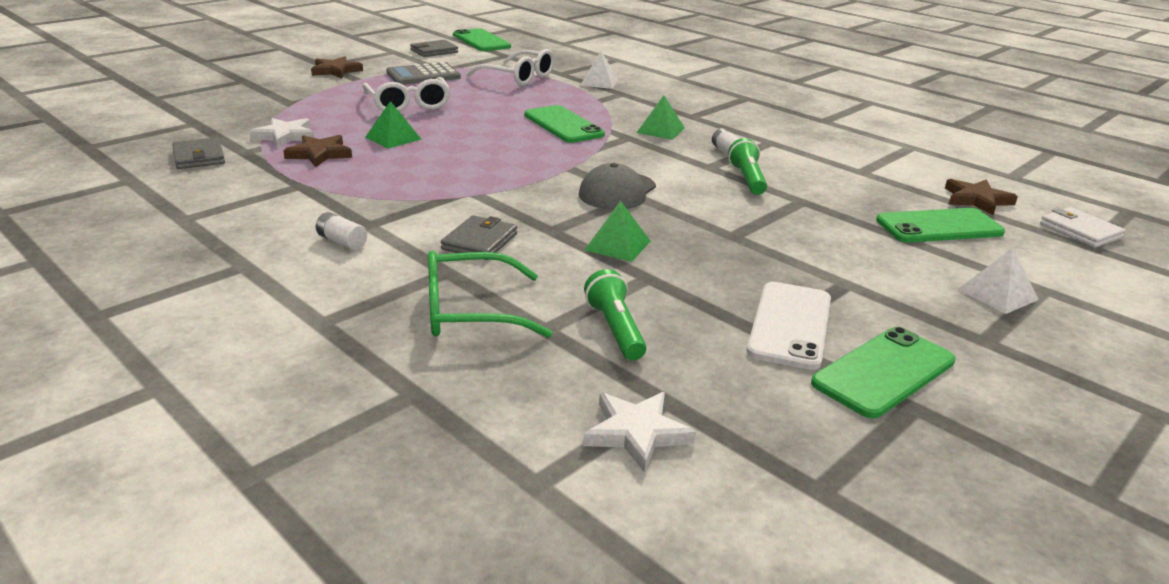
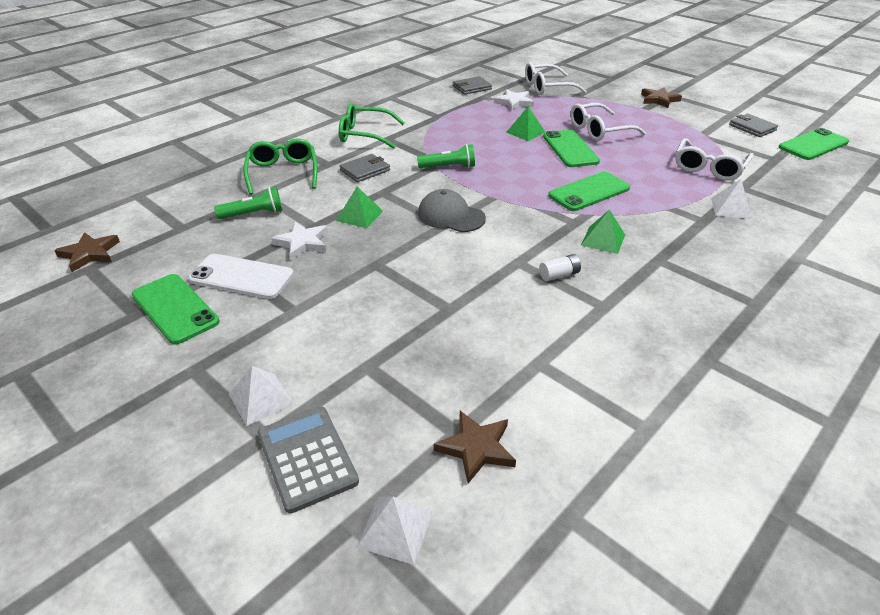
camera: 90 degrees right, 10 degrees up
(244, 114) = (547, 87): none -> white glasses
(319, 154) = (487, 115): brown star -> brown star (89, 254)
(342, 242) = (364, 134): white battery -> green glasses
(423, 75) = (676, 129): grey calculator -> grey calculator (307, 458)
(479, 241) = (365, 170): grey wallet -> grey wallet turned 60 degrees counterclockwise
(637, 433) = (158, 219): white star -> white star (302, 243)
(747, 179) = (493, 281): green flashlight -> green flashlight (448, 167)
(939, 227) = (399, 393): green phone -> green phone (570, 149)
(1080, 231) = (395, 529): white wallet -> white pyramid

